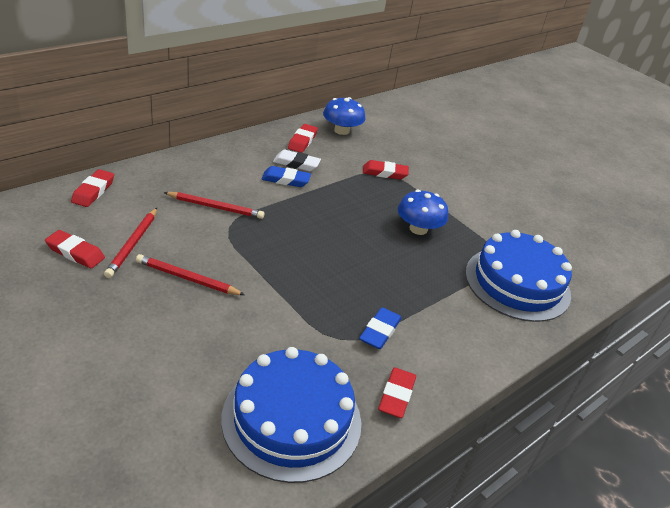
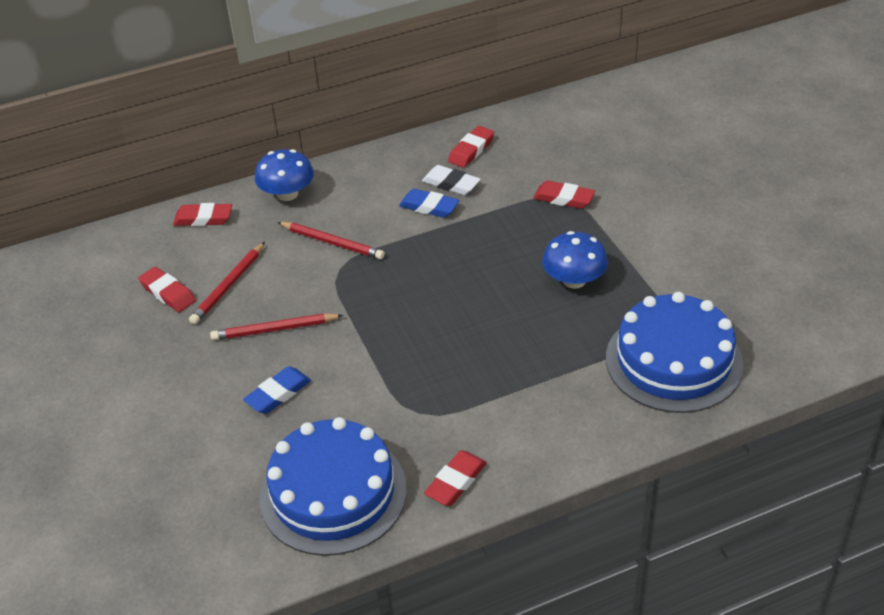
camera: 25 degrees right, 5 degrees up
(93, 191) = (203, 219): red eraser -> red eraser turned 60 degrees clockwise
(187, 278) = (274, 329): red pencil -> red pencil turned 45 degrees counterclockwise
(341, 130) = (531, 133): blue mushroom -> blue mushroom (287, 194)
(380, 331) = (467, 408): blue eraser -> blue eraser (278, 394)

